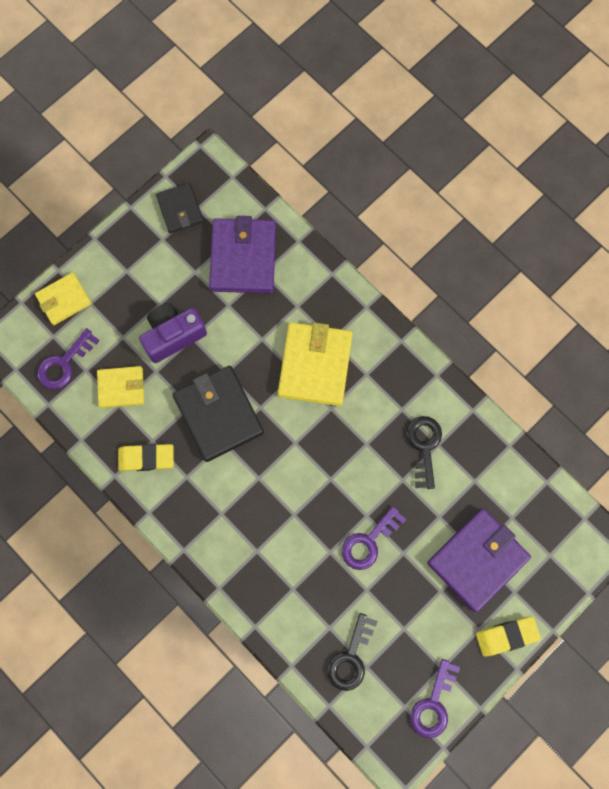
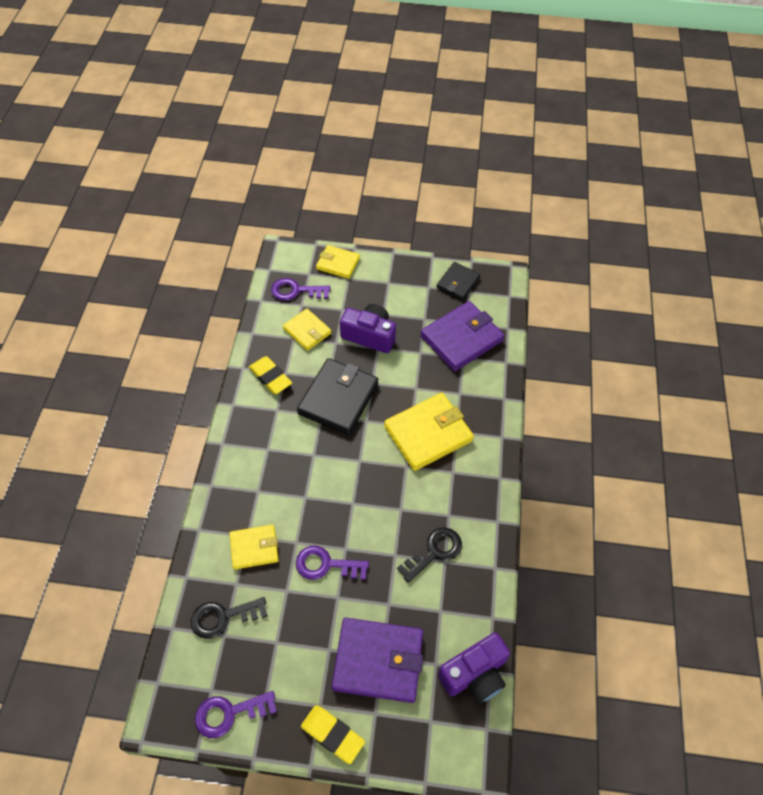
camera: 50 degrees right, 20 degrees down
(308, 590) = (254, 548): none -> yellow wallet
(540, 494) = (474, 674): none -> purple camera

